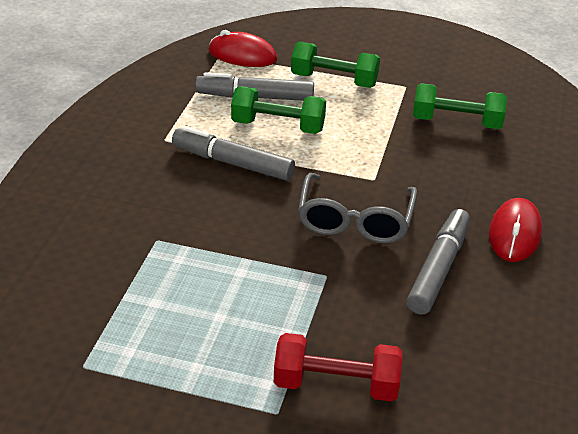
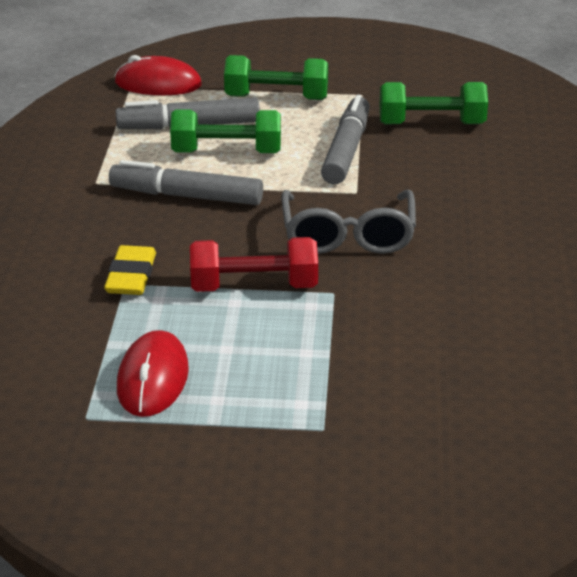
camera: 10 degrees left, 5 degrees down
(164, 233) = (131, 276): none -> yellow eraser
(336, 384) = (379, 393): red dumbbell -> red dumbbell (254, 287)
(438, 269) = (456, 269): grey marker -> grey marker (346, 150)
(514, 234) = (529, 225): red mouse -> red mouse (153, 379)

